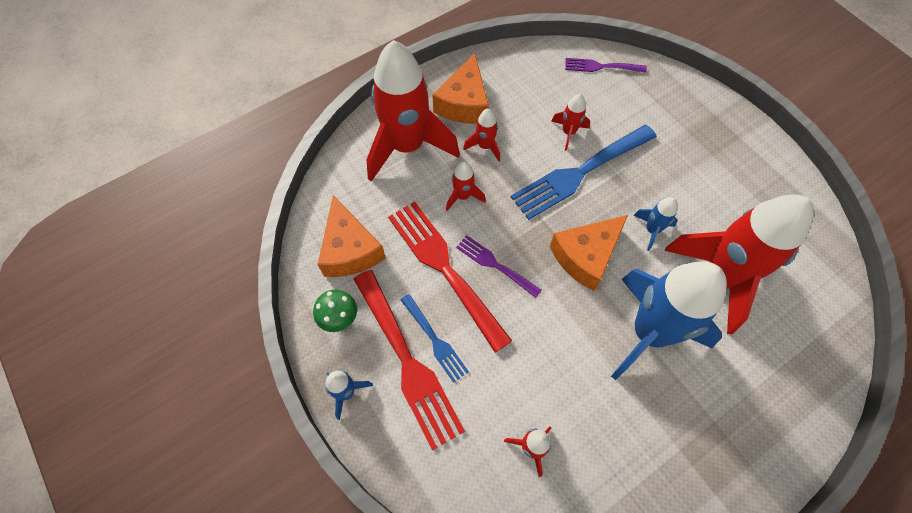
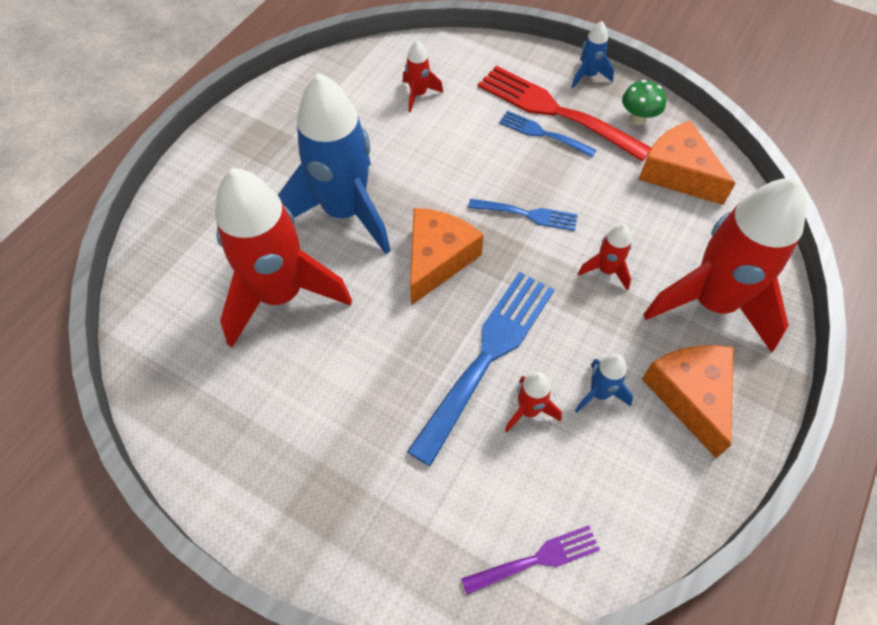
camera: 155 degrees right, 5 degrees down
(445, 268) = (574, 192): red fork -> none
(485, 146) = (622, 343): red rocket -> none
(495, 265) = (527, 214): purple fork -> blue fork
(652, 230) = (373, 318): blue rocket -> blue rocket (599, 393)

